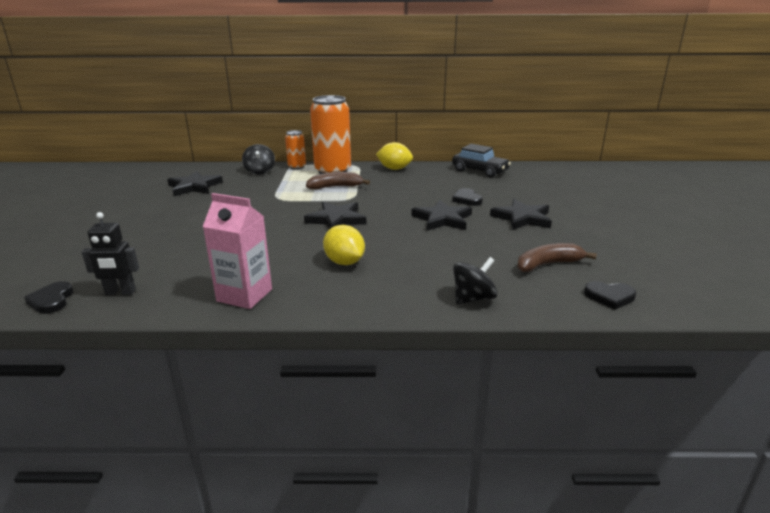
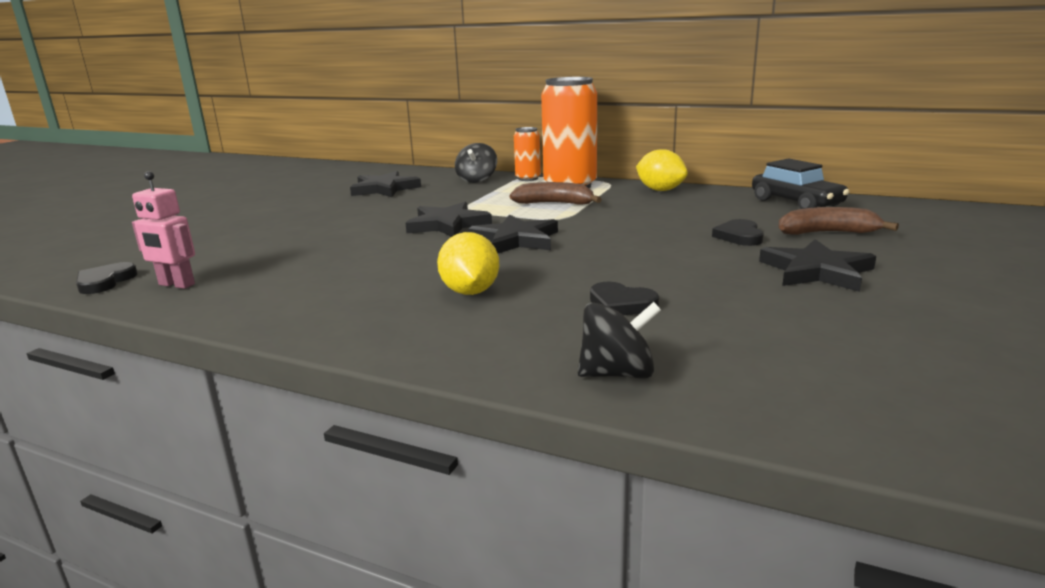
camera: 25 degrees right, 5 degrees down
(120, 292) = (176, 285): black robot -> pink robot
(244, 295) = (300, 310): pink carton -> none
(442, 219) = (673, 257): black star -> black star (447, 224)
(548, 264) = (807, 345): brown banana -> brown banana (827, 233)
(609, 297) = (897, 422): black heart -> black heart (621, 304)

